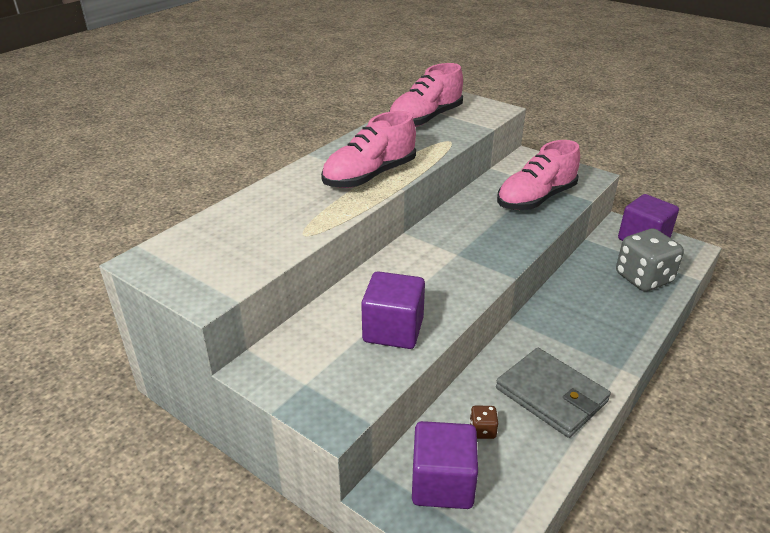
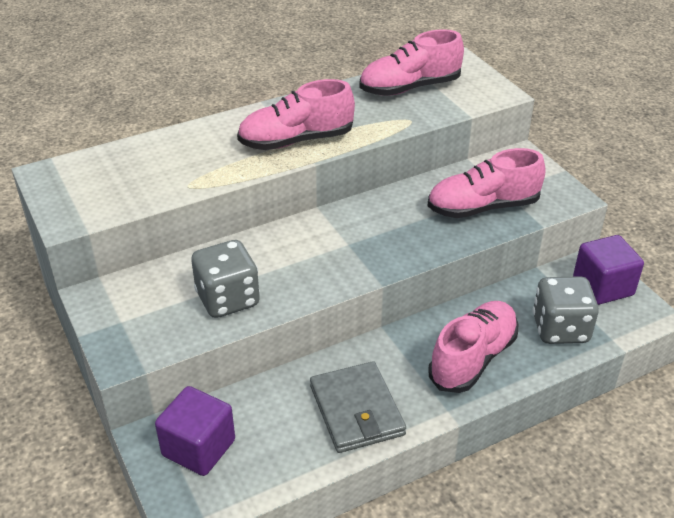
camera: 25 degrees right, 5 degrees up
(393, 330) = (228, 299): purple cube -> grey dice
(482, 430) = (267, 418): brown dice -> none
(603, 321) = (473, 358): none -> pink shoe

